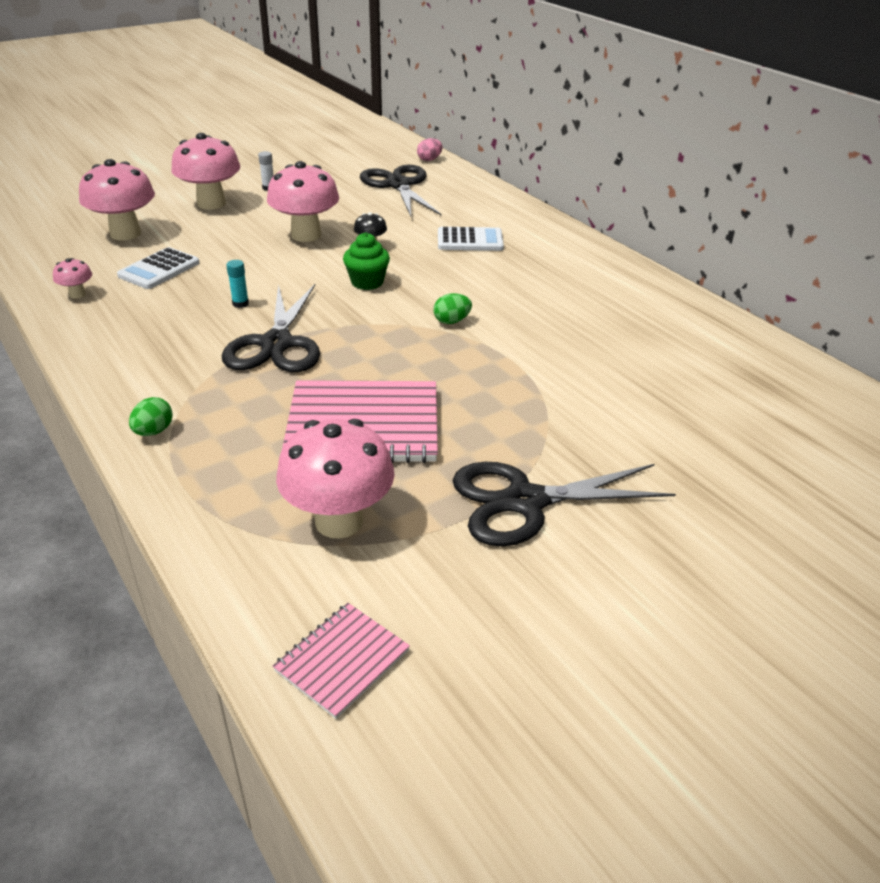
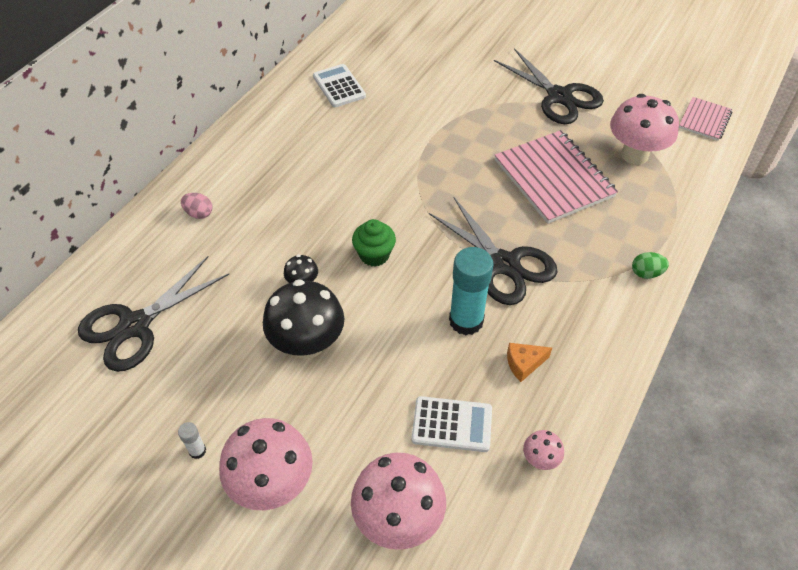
camera: 115 degrees left, 15 degrees up
(161, 316) = (524, 364): none -> orange cheese
(240, 304) = (466, 321): turquoise glue stick -> turquoise glue stick, size x2.27
(276, 344) = (505, 265): black scissors -> black scissors turned 75 degrees clockwise
(306, 235) = (307, 344): pink mushroom -> black mushroom
(342, 661) = (704, 120): pink notebook -> pink notebook turned 75 degrees counterclockwise
(429, 160) = (38, 330): pink egg -> pink egg (199, 213)
(452, 321) = (402, 182): green egg -> none
(470, 240) = (253, 219): white calculator -> white calculator (339, 86)

